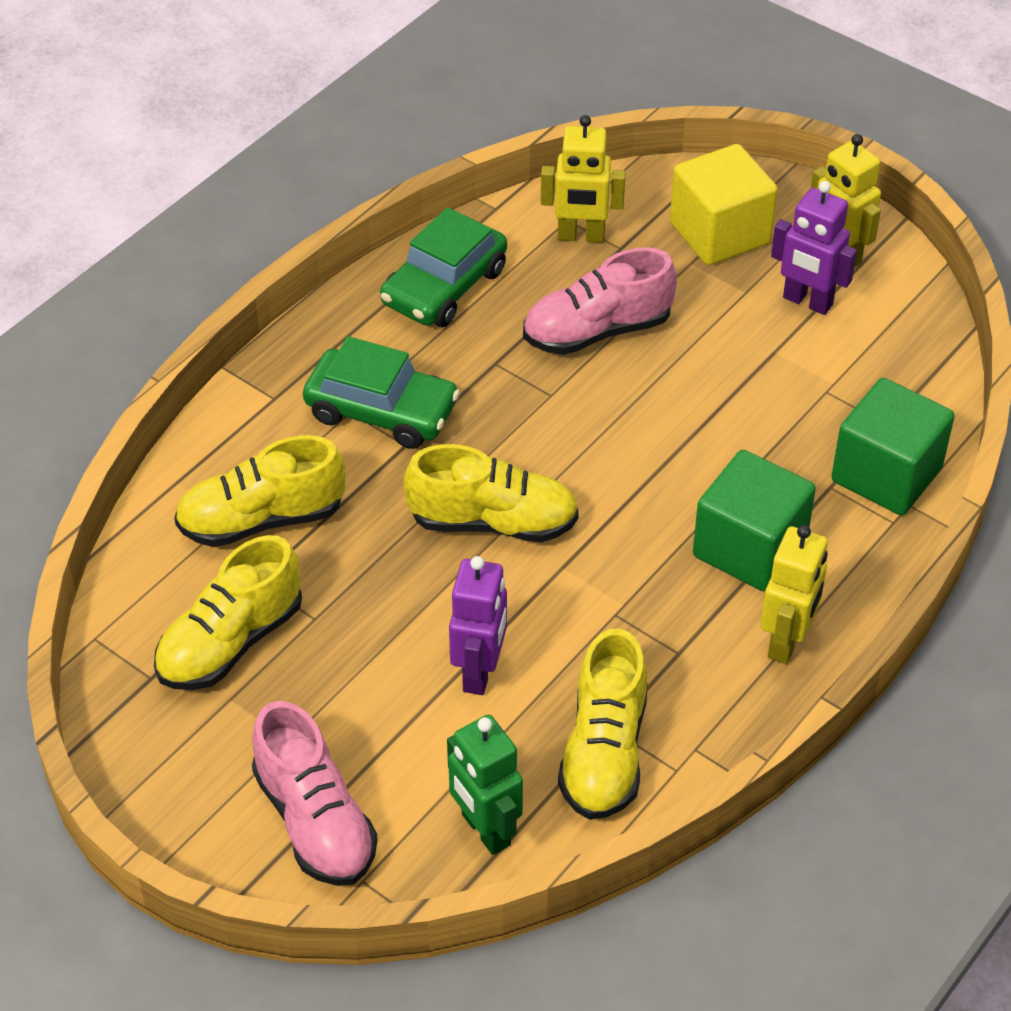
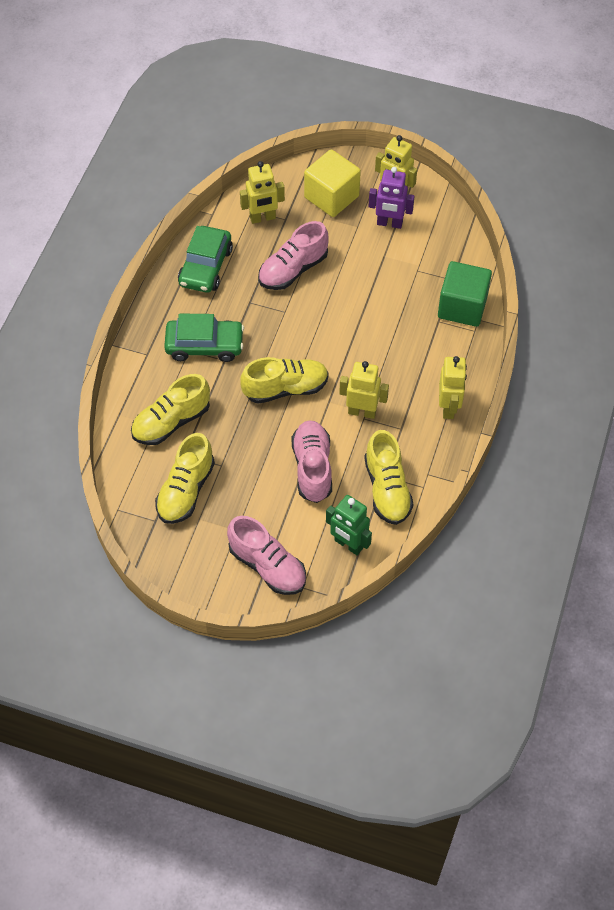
camera: 20 degrees left, 10 degrees up
(480, 672) = (312, 468): purple robot -> pink shoe
(617, 602) = (362, 412): none -> yellow robot
(749, 548) = (413, 365): green cube -> none

